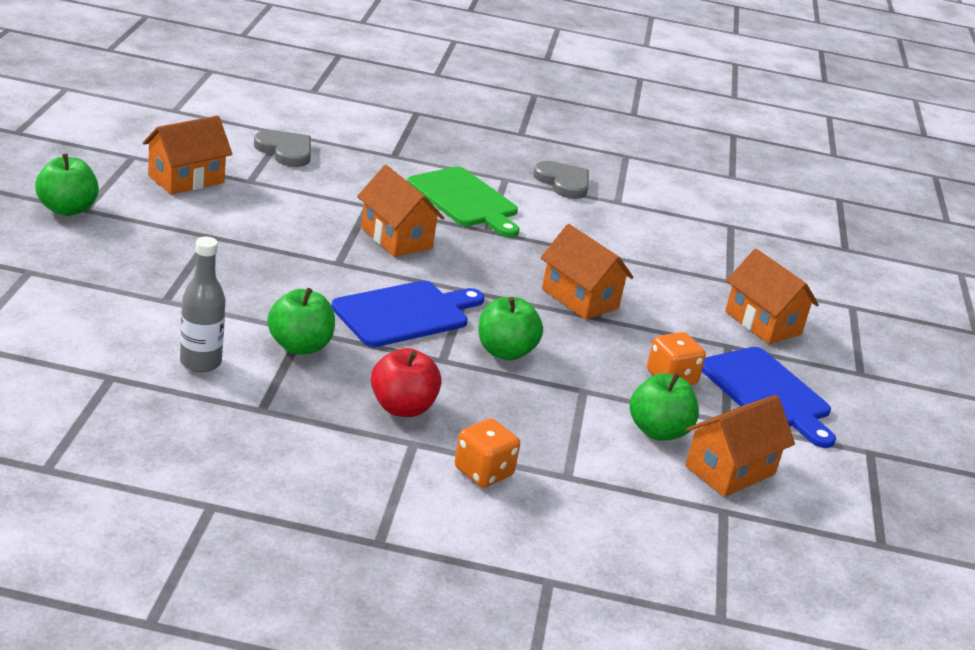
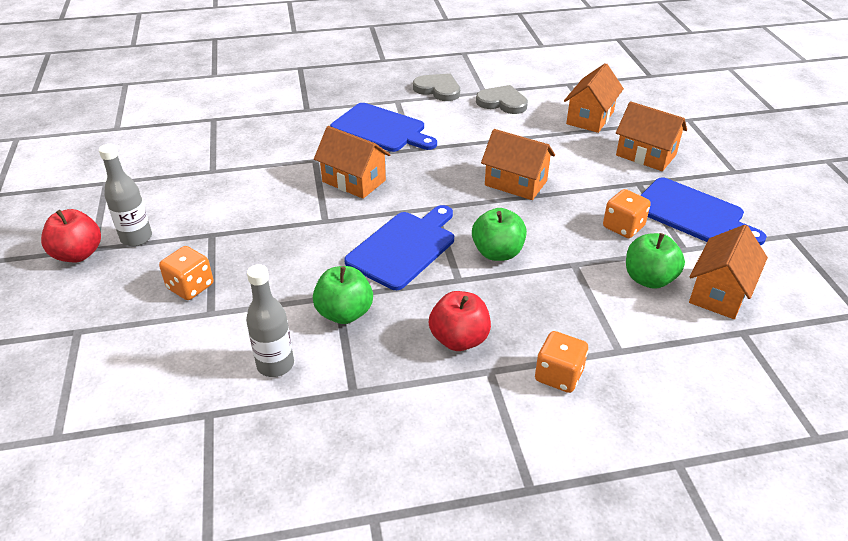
camera: 15 degrees left, 10 degrees up
(67, 209) = (78, 254): green apple -> red apple
(133, 214) = (136, 238): none -> grey bottle
(160, 272) = (190, 287): none -> orange dice
(186, 179) = (161, 188): orange house -> orange house (590, 118)
(285, 151) = (224, 134): grey heart -> grey heart (502, 102)
(465, 200) = (381, 129): green cutting board -> blue cutting board

